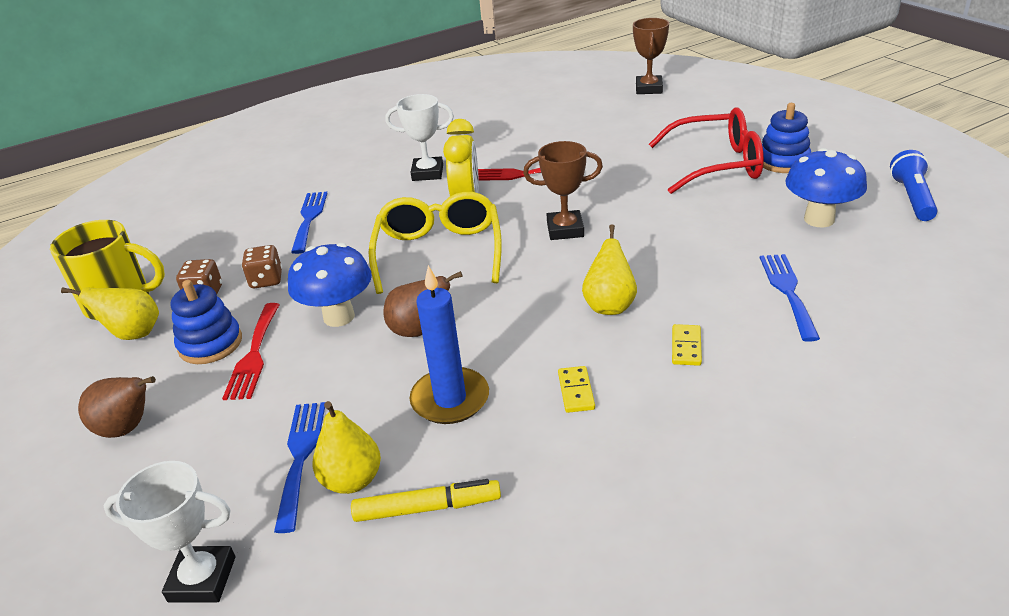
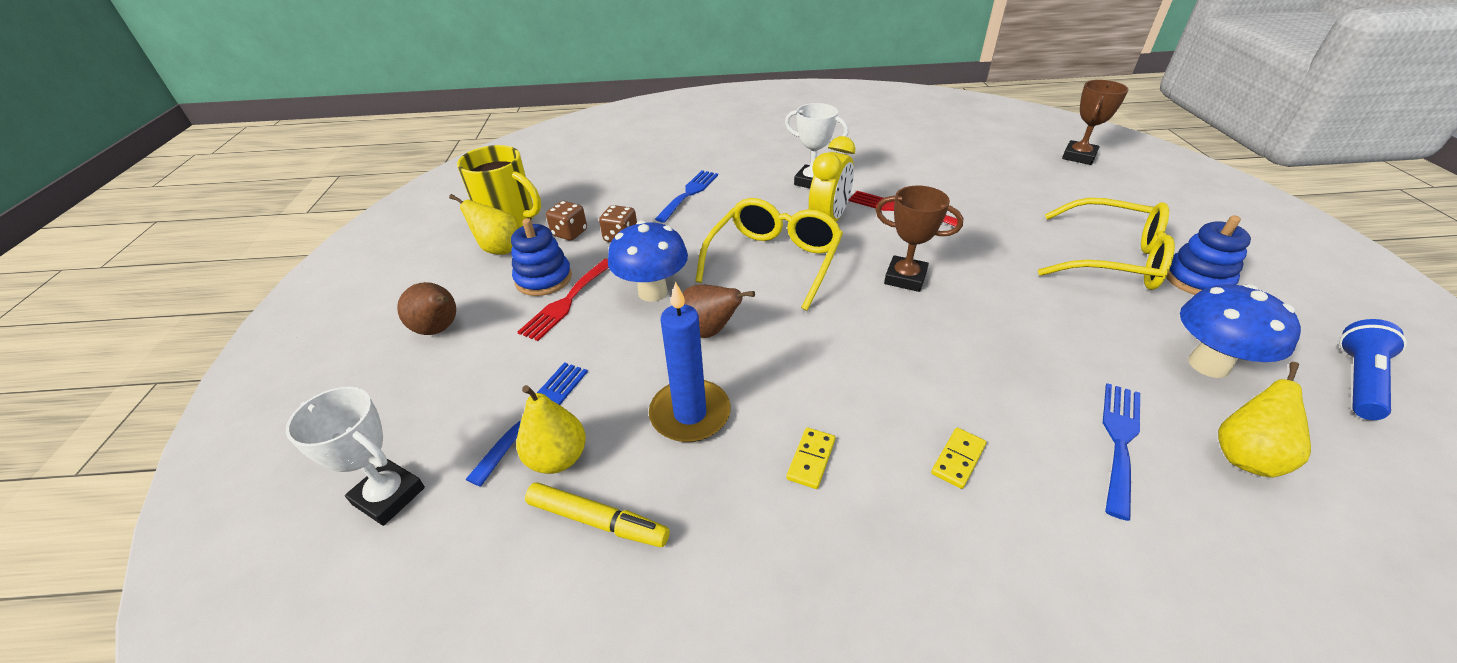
camera: 25 degrees right, 5 degrees up
(609, 305) = (902, 377): yellow pear -> yellow pear (1244, 456)
(716, 164) = (1111, 259): red glasses -> yellow glasses

